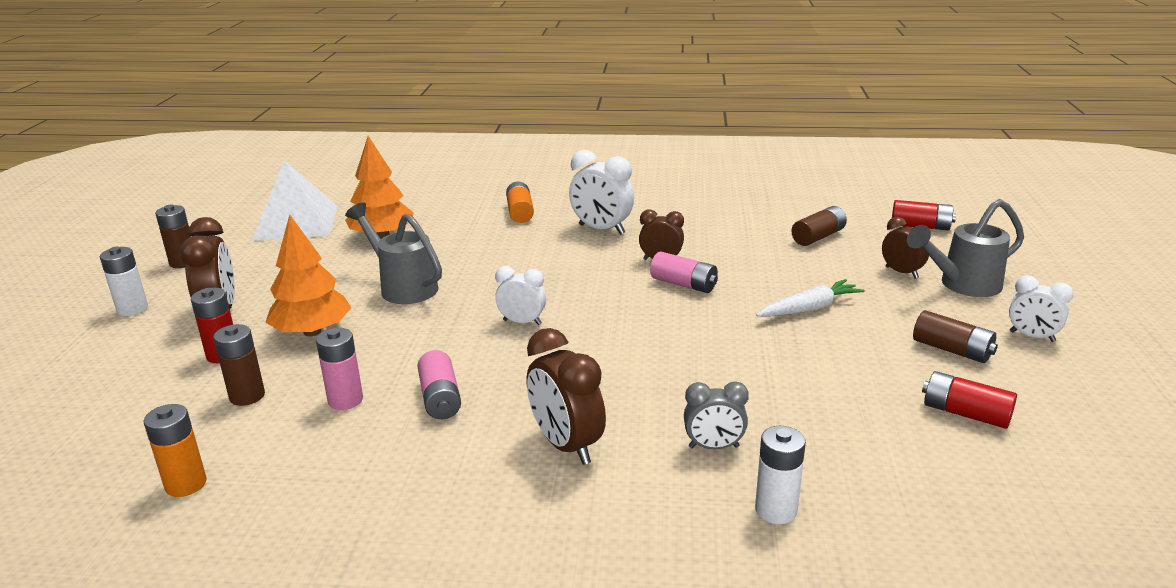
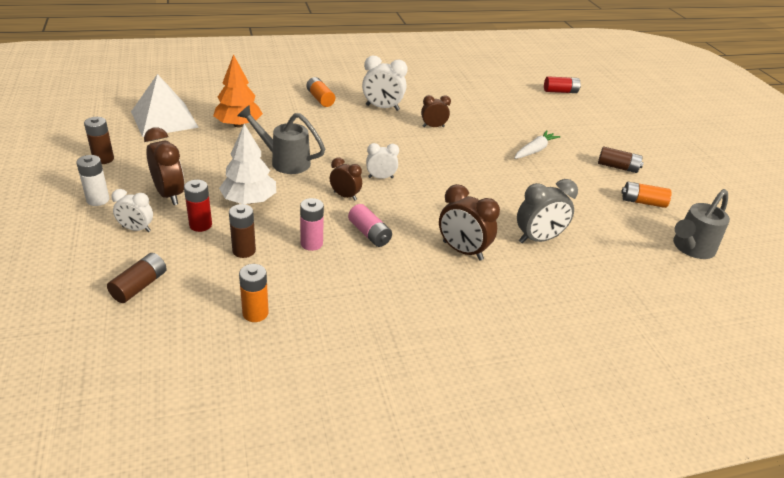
camera: 25 degrees left, 10 degrees up
(312, 332) = (249, 200): orange tree -> white tree
(684, 284) = (457, 142): pink battery -> none
(713, 447) = (538, 239): grey clock -> grey clock, size x1.59
(776, 510) = (589, 268): white battery -> none
(818, 237) = (511, 103): brown battery -> brown battery (139, 286)
(901, 272) = (567, 122): brown clock -> brown clock (345, 196)
(962, 285) = (601, 127): grey watering can -> grey watering can (690, 249)
(965, 413) = (643, 202): red battery -> orange battery
(1032, 336) = (649, 155): white clock -> white clock (136, 229)

